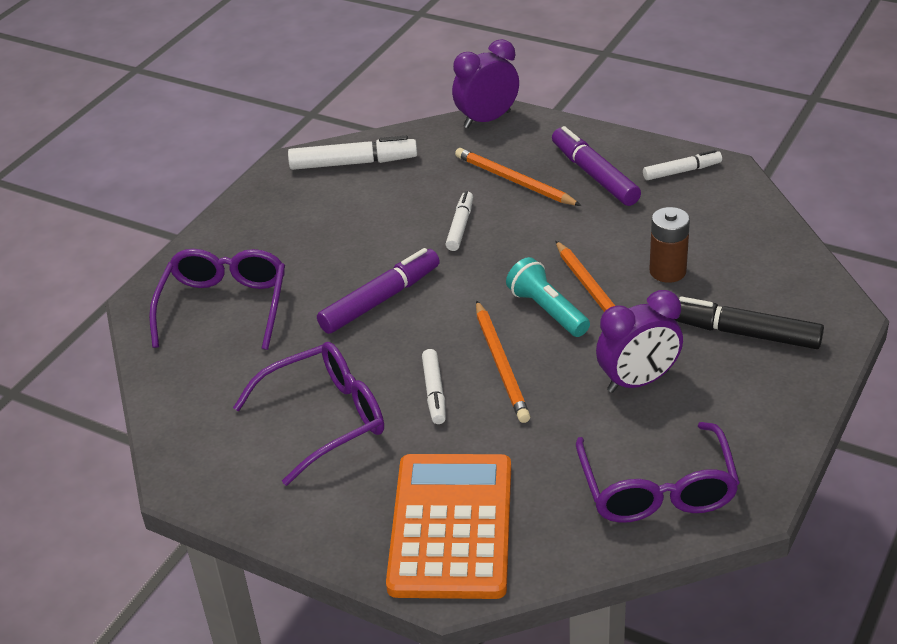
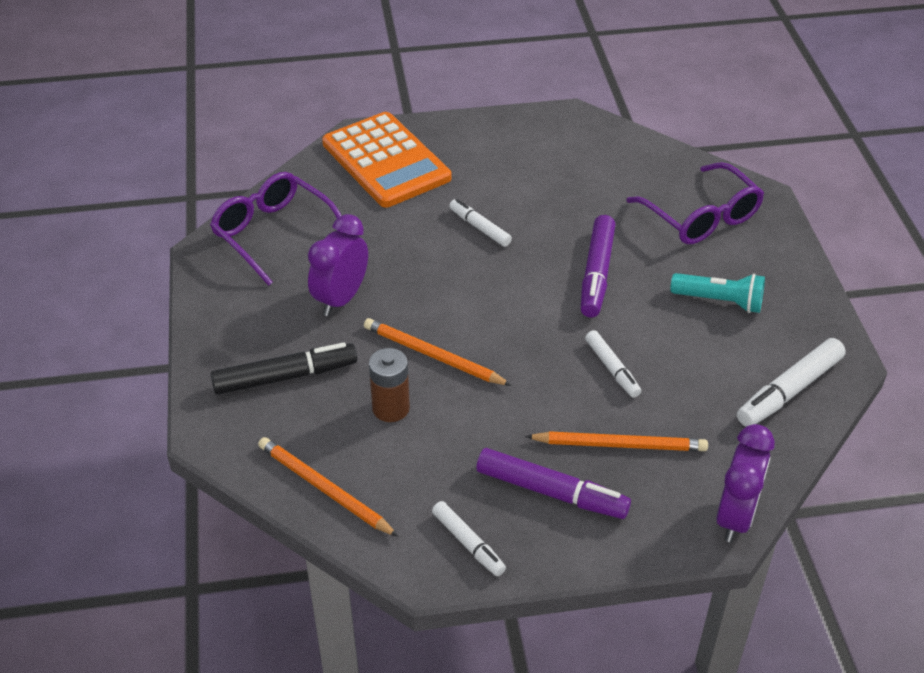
camera: 140 degrees right, 5 degrees up
(326, 419) = (531, 181): purple glasses -> none
(501, 364) = (453, 267): orange pencil -> orange pencil (324, 489)
(547, 310) = (459, 324): turquoise flashlight -> turquoise flashlight (720, 301)
(682, 171) = (468, 543): white marker -> white marker turned 75 degrees counterclockwise

